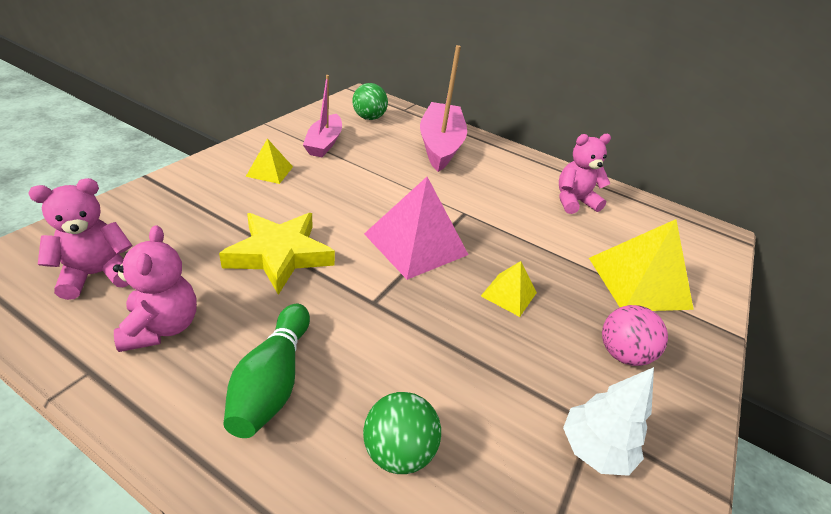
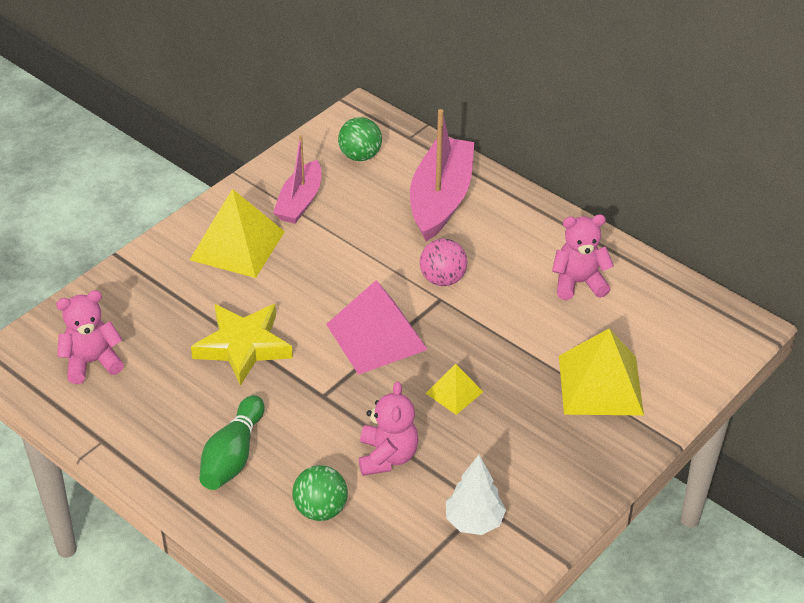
camera: 15 degrees right, 5 degrees up
(162, 327) = (148, 410): pink teddy bear -> pink teddy bear (387, 457)
(269, 171) = (237, 245): yellow pyramid -> yellow pyramid, size x1.91
(622, 354) = (540, 452): pink ball -> pink ball (442, 279)

